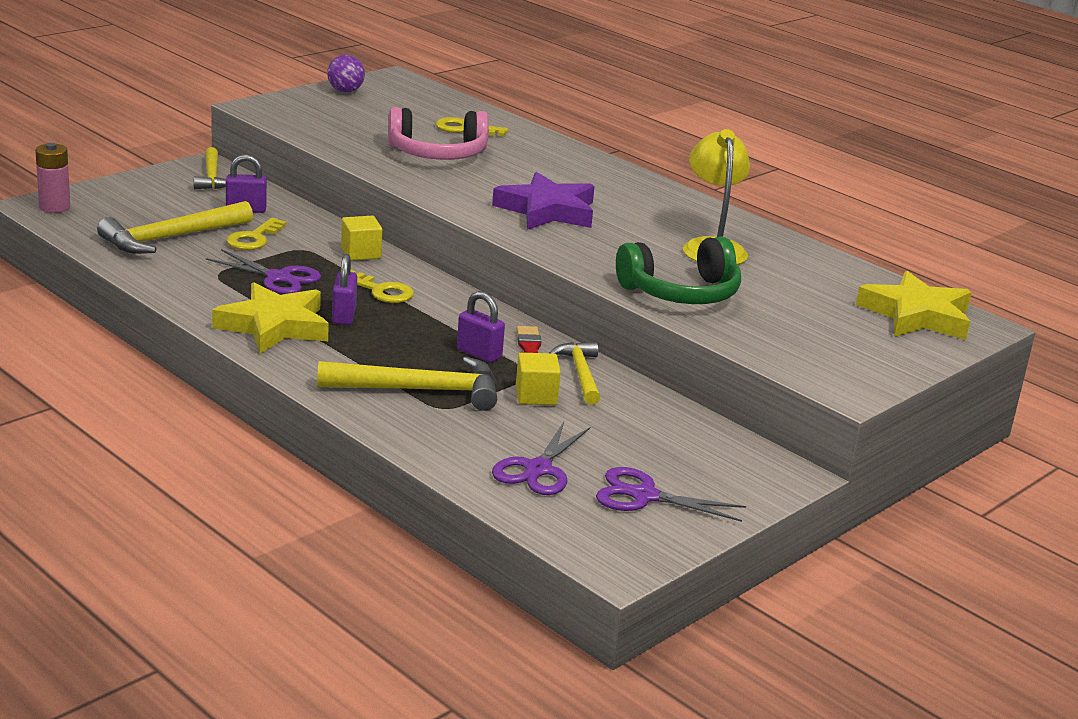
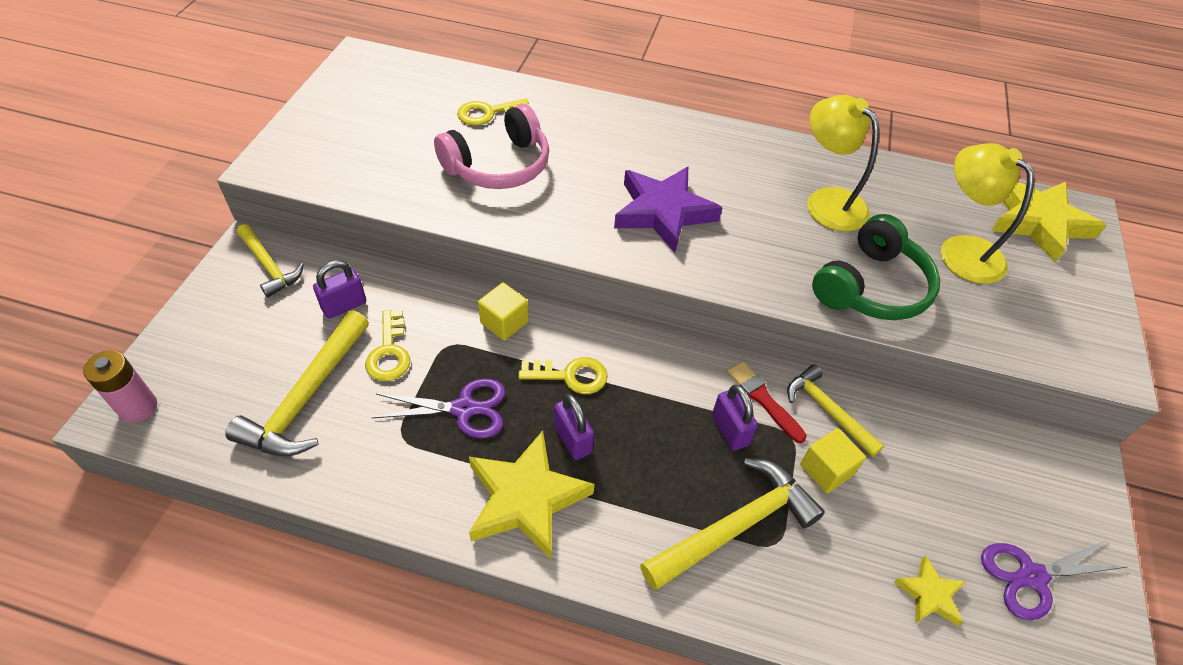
camera: 30 degrees left, 25 degrees up
(345, 91) = (333, 99): purple ball -> none
(479, 354) = (730, 430): purple padlock -> purple padlock turned 60 degrees clockwise
(538, 469) = (929, 594): purple scissors -> yellow star
(804, 304) = (961, 250): none -> yellow lamp

